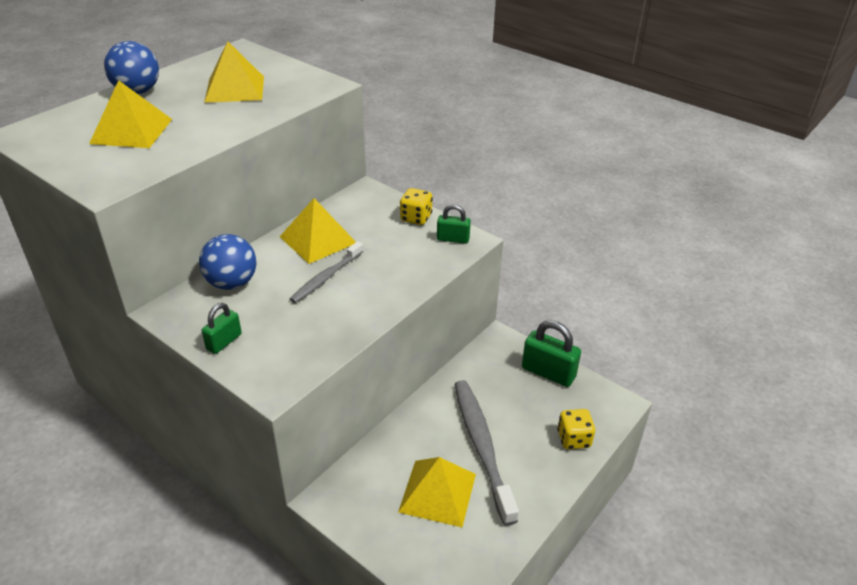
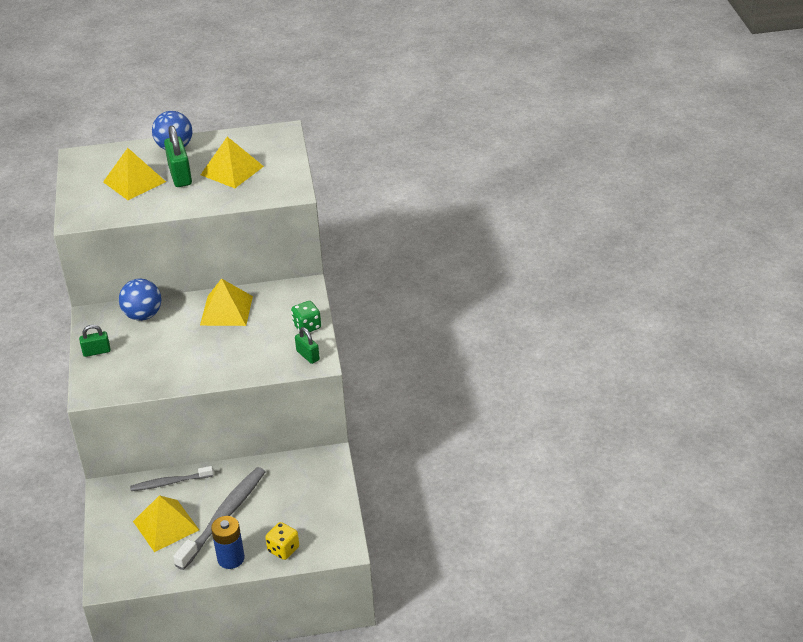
camera: 45 degrees right, 0 degrees up
(326, 277) = (197, 340): grey toothbrush -> grey toothbrush (170, 482)
(416, 218) = (307, 326): yellow dice -> green dice
(541, 480) = (231, 558): none -> blue battery
(548, 373) = (329, 499): green padlock -> green padlock (180, 175)

